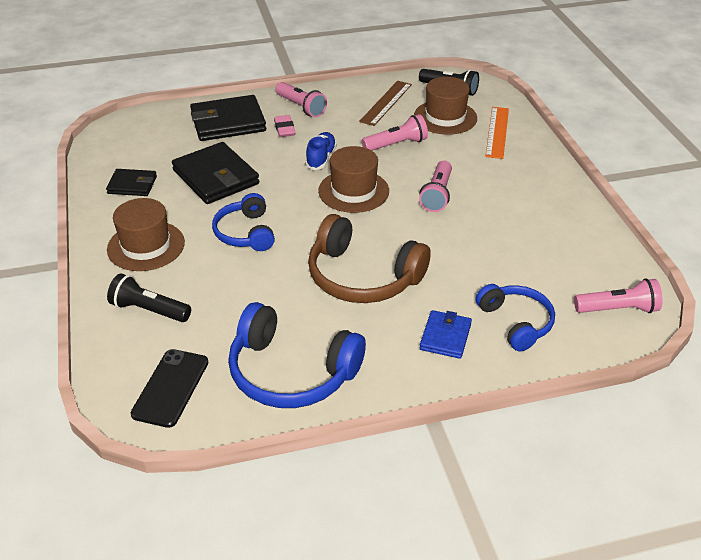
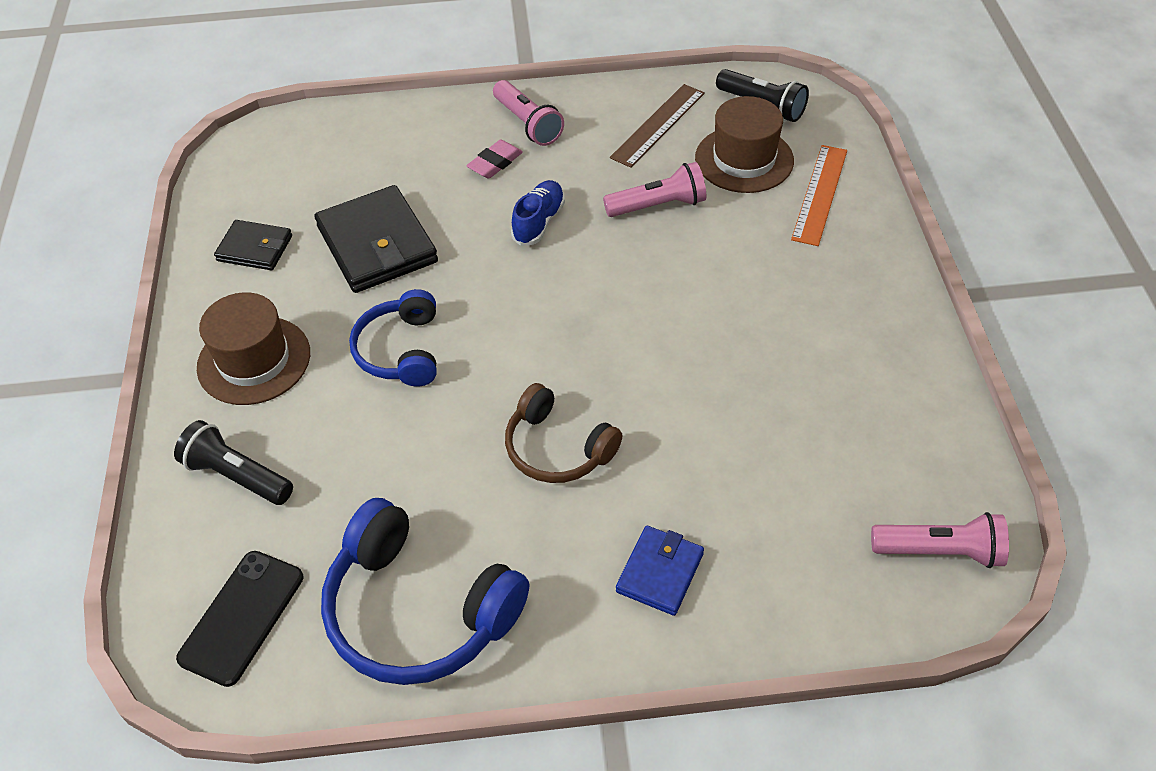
camera: 10 degrees right, 10 degrees up
(228, 122) = (414, 144): black wallet -> none
(284, 129) = (495, 163): pink eraser -> pink eraser turned 45 degrees clockwise
(353, 191) = (575, 288): brown hat -> none
(362, 277) = (557, 448): brown headphones -> brown headphones, size x0.63
(437, 195) = (701, 306): pink flashlight -> none
(516, 322) = (774, 558): blue headphones -> none

